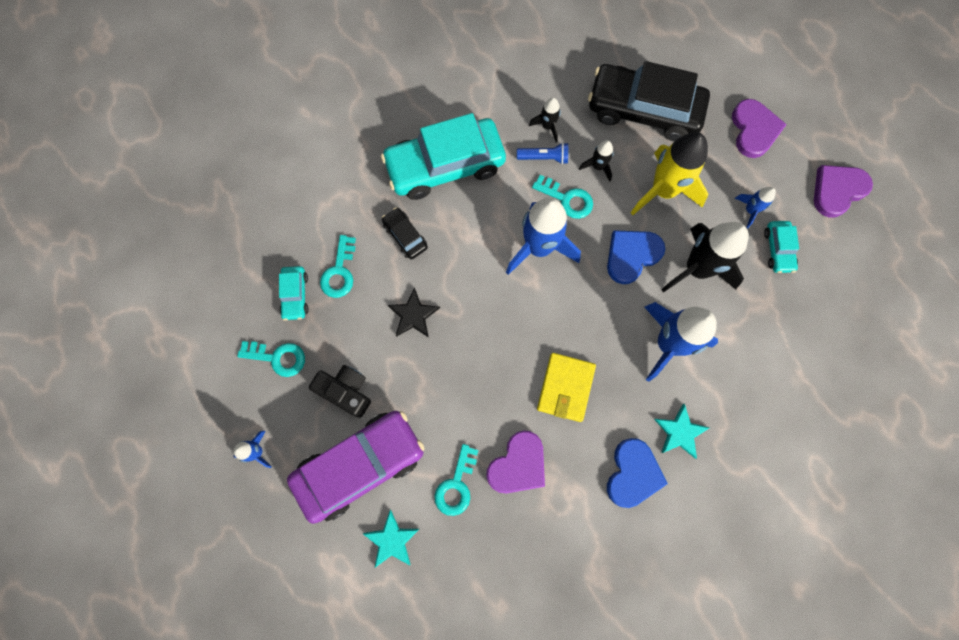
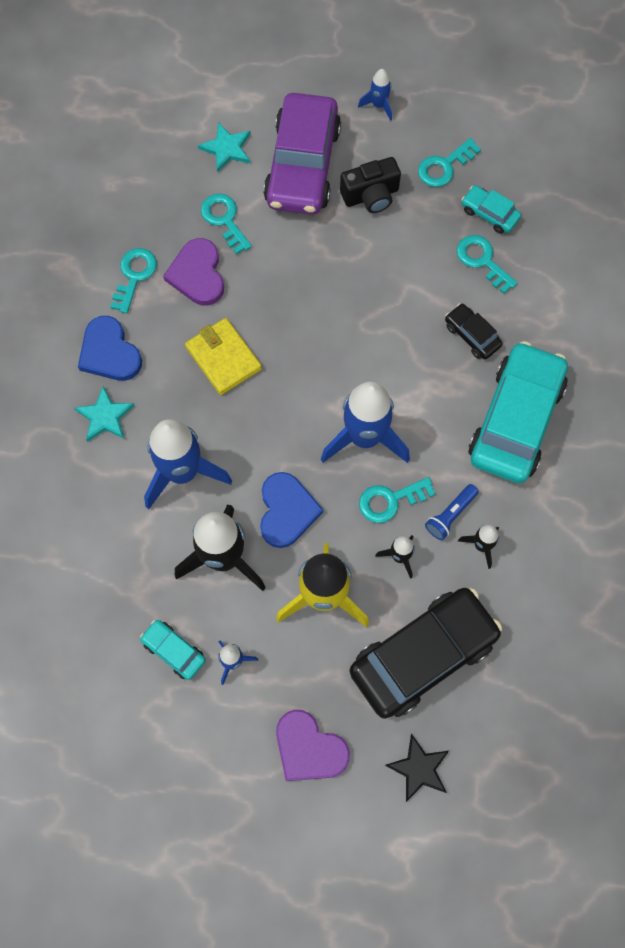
camera: 130 degrees right, 5 degrees down
(405, 236) = (472, 335): black car -> black car turned 135 degrees counterclockwise
(413, 315) = (392, 289): black star -> black star (419, 768)
(560, 512) = (134, 276): none -> turquoise key
(837, 190) = (176, 770): purple heart -> none

